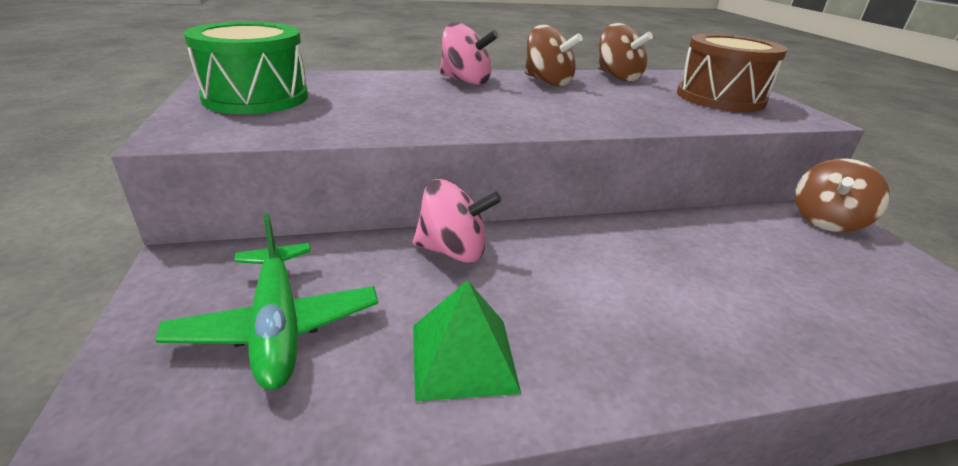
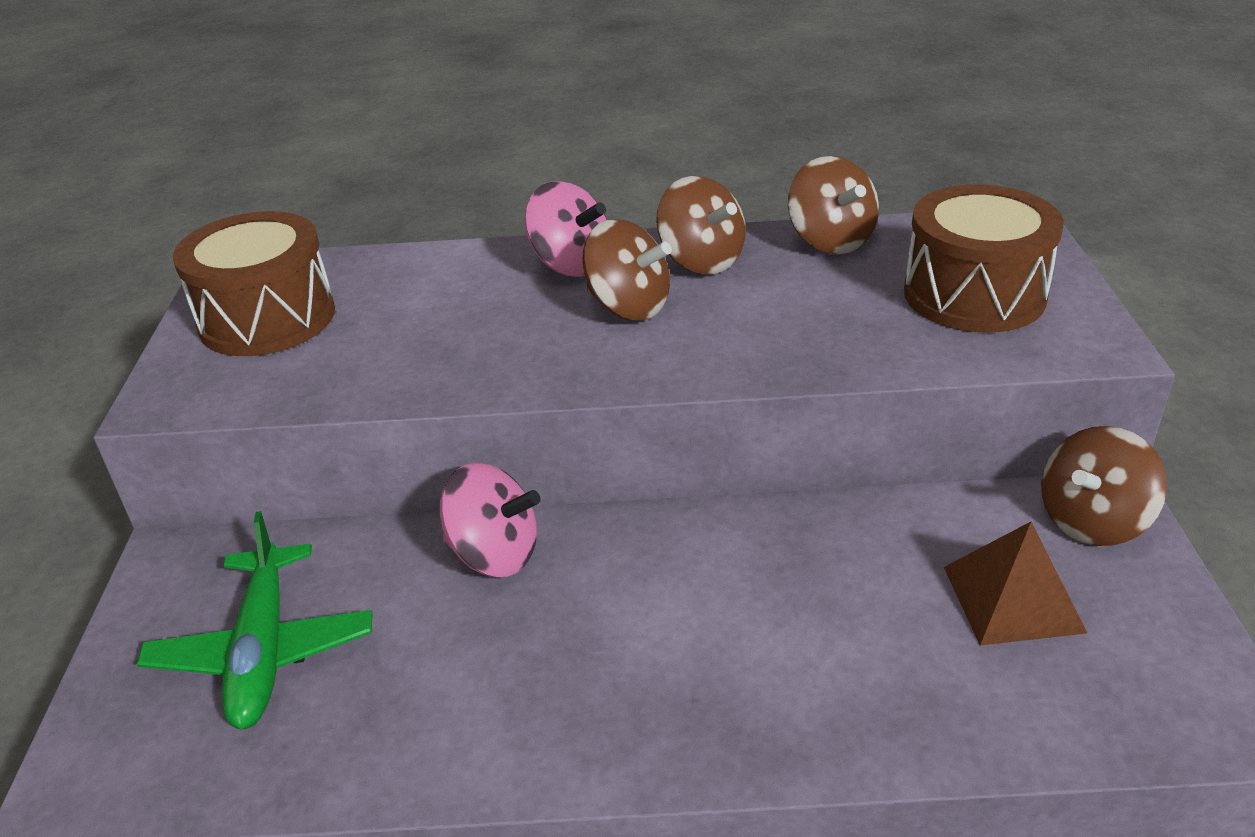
camera: 15 degrees right, 5 degrees up
(256, 97) = (267, 318): green drum -> brown drum
(463, 357) = (454, 706): green pyramid -> none
(516, 98) = (628, 307): none -> brown spinning top
(817, 263) = (1013, 599): none -> brown pyramid

